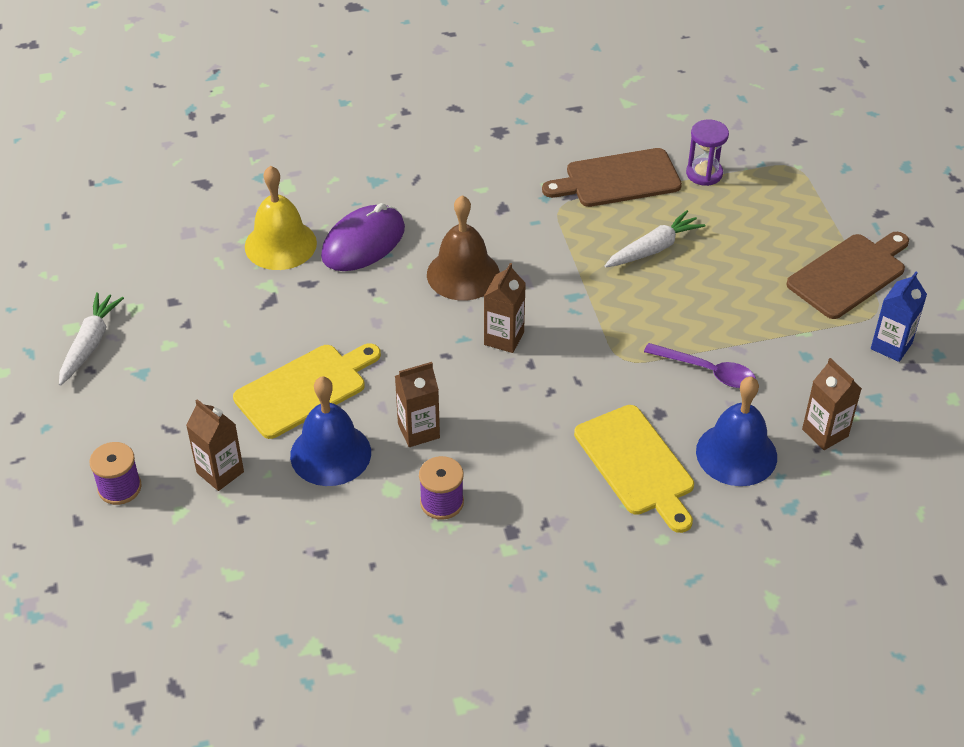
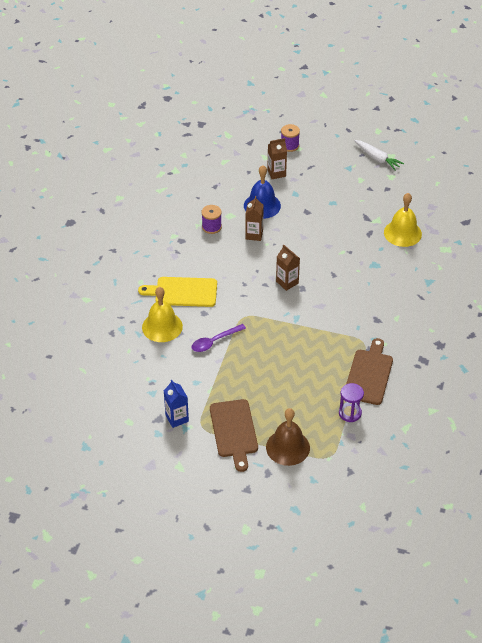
camera: 120 degrees right, 0 degrees up
(305, 389) = (303, 210): yellow cutting board -> none
(363, 242) = (385, 261): purple mouse -> none
(463, 274) = (339, 286): brown bell -> brown bell (288, 447)
(653, 248) = (307, 363): white carrot -> none
(736, 454) = (162, 326): blue bell -> yellow bell
(825, 433) = (148, 363): brown carton -> none

